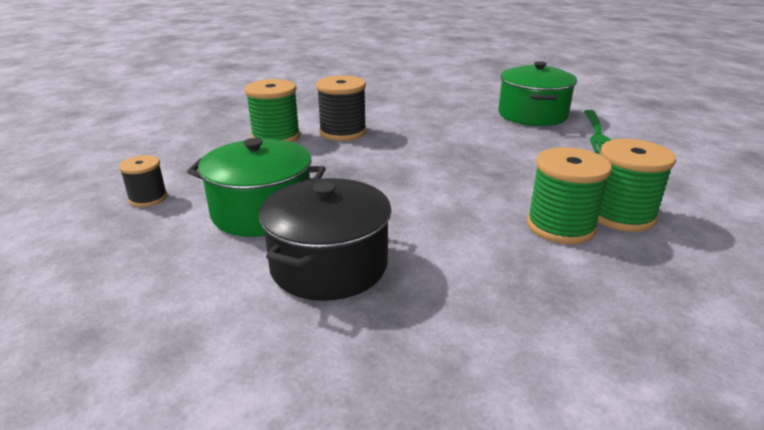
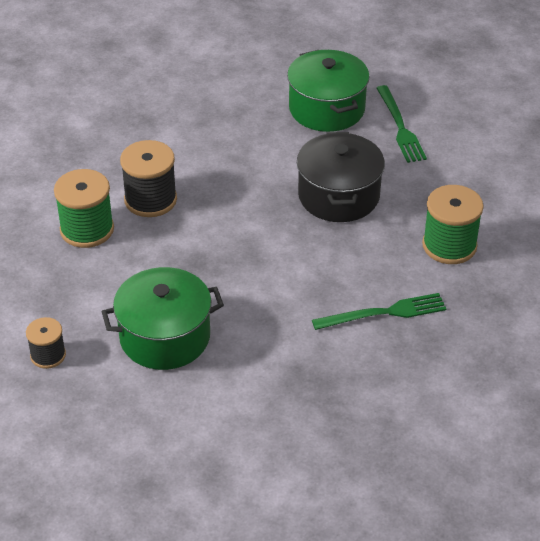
camera: 25 degrees left, 15 degrees up
(329, 265) = (261, 372): black pot -> black pot (338, 196)
(512, 251) = (384, 313): none -> green fork
(560, 226) = (409, 274): green spool -> none

